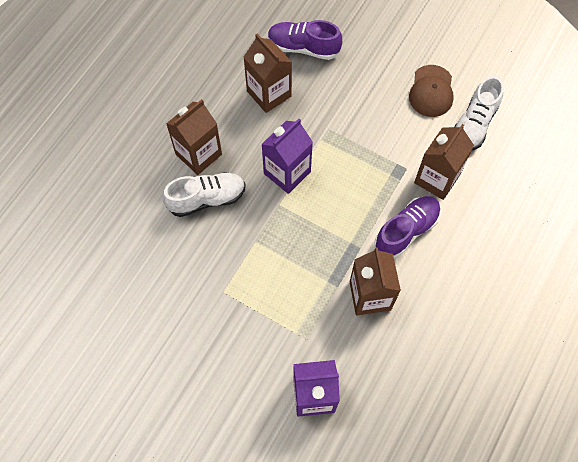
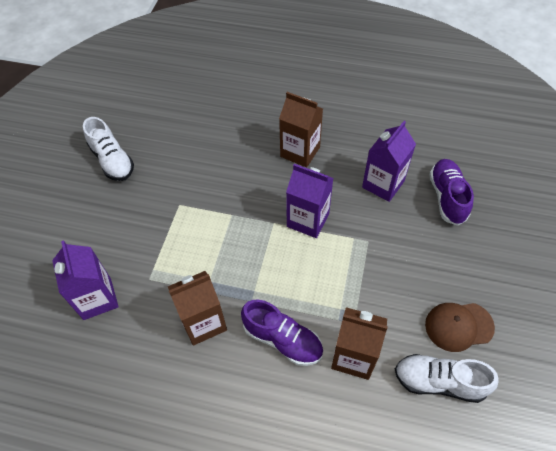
camera: 75 degrees right, 10 degrees down
(206, 199) = (260, 169): white shoe -> white shoe (112, 161)
(269, 93) = (383, 184): brown carton -> purple carton

